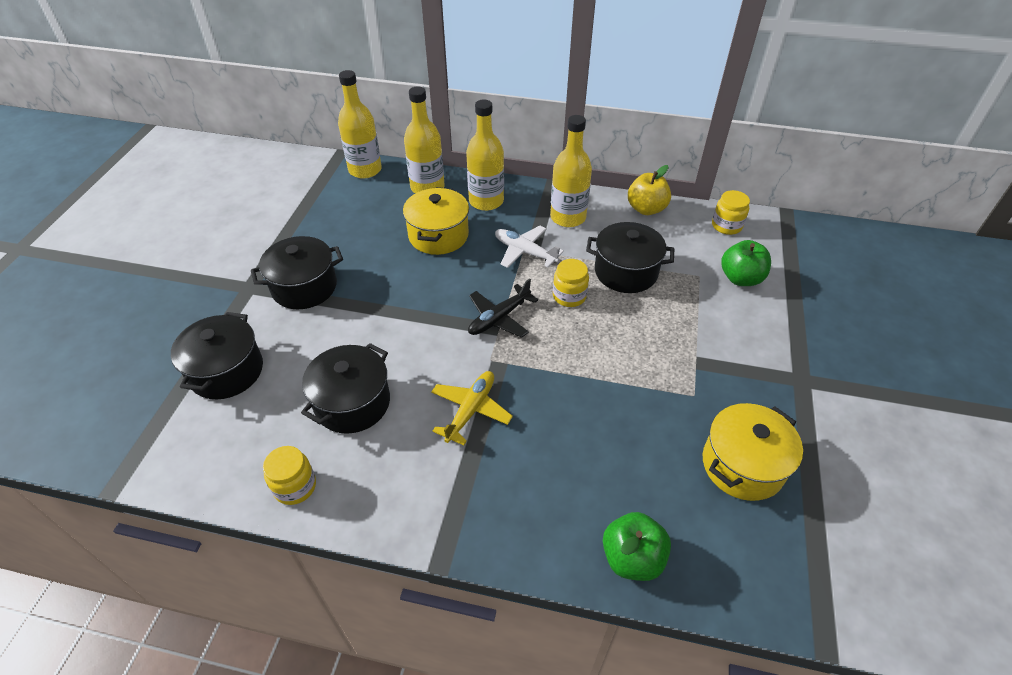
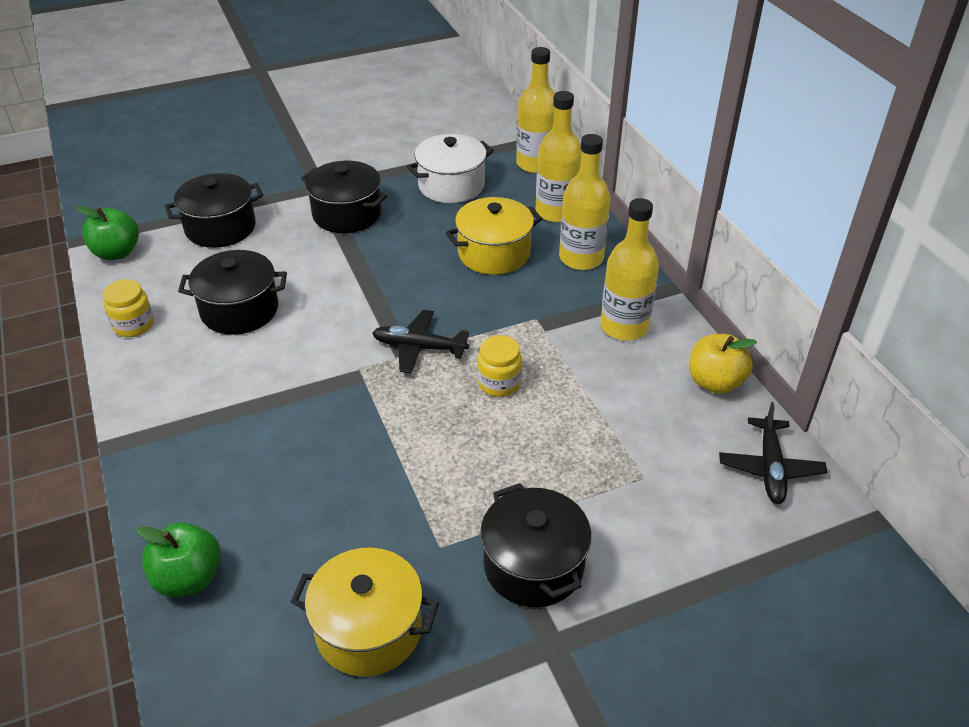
camera: 55 degrees right, 5 degrees down
(338, 218) = (451, 185): none -> white pot
(471, 410) = (286, 385): yellow plane -> none
(525, 252) = (533, 321): white plane -> none
(626, 272) = (583, 410): black pot -> black pot (533, 565)
(726, 226) = (770, 468): yellow jar -> black plane
(740, 278) = (680, 519): green apple -> green apple (117, 253)

